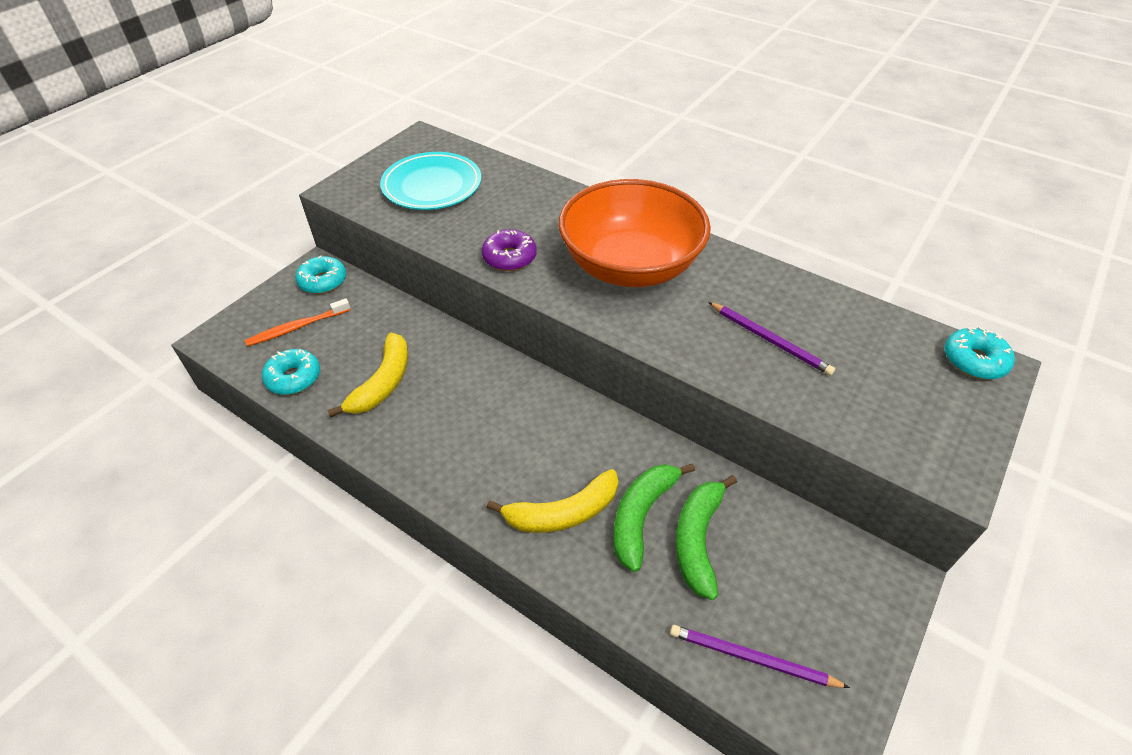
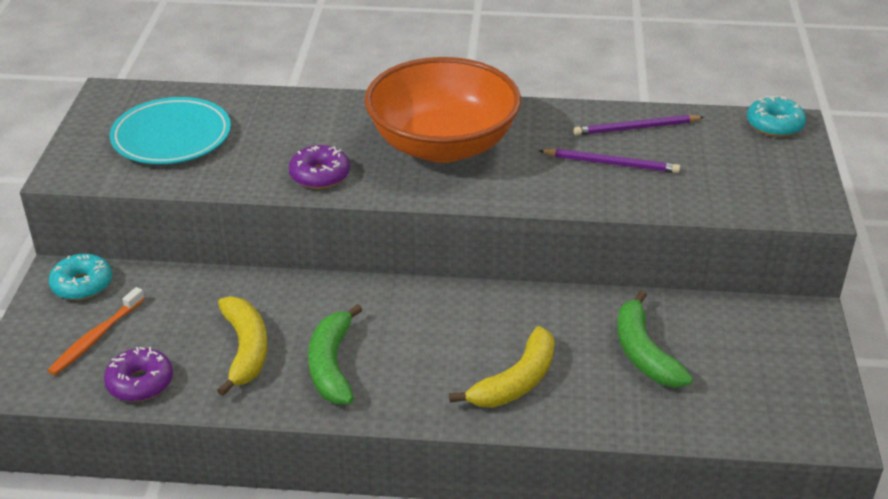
camera: 30 degrees left, 10 degrees down
(294, 378) = (140, 383): turquoise donut -> purple donut
(642, 515) = (585, 355): green banana -> green banana (332, 365)
(752, 658) = (745, 413): purple pencil -> purple pencil (636, 128)

